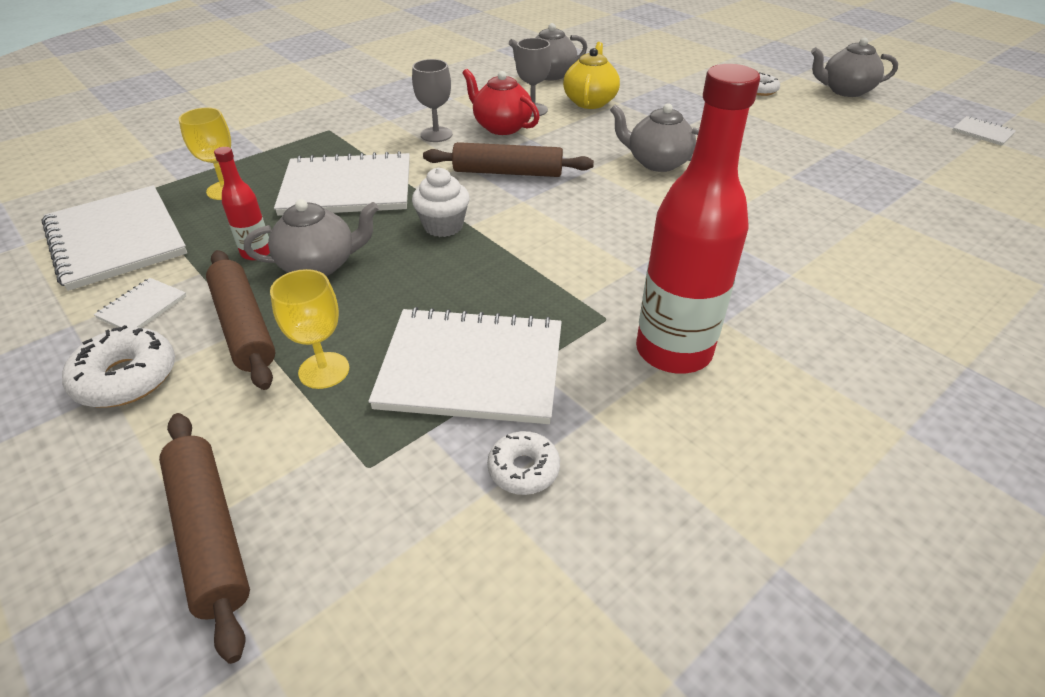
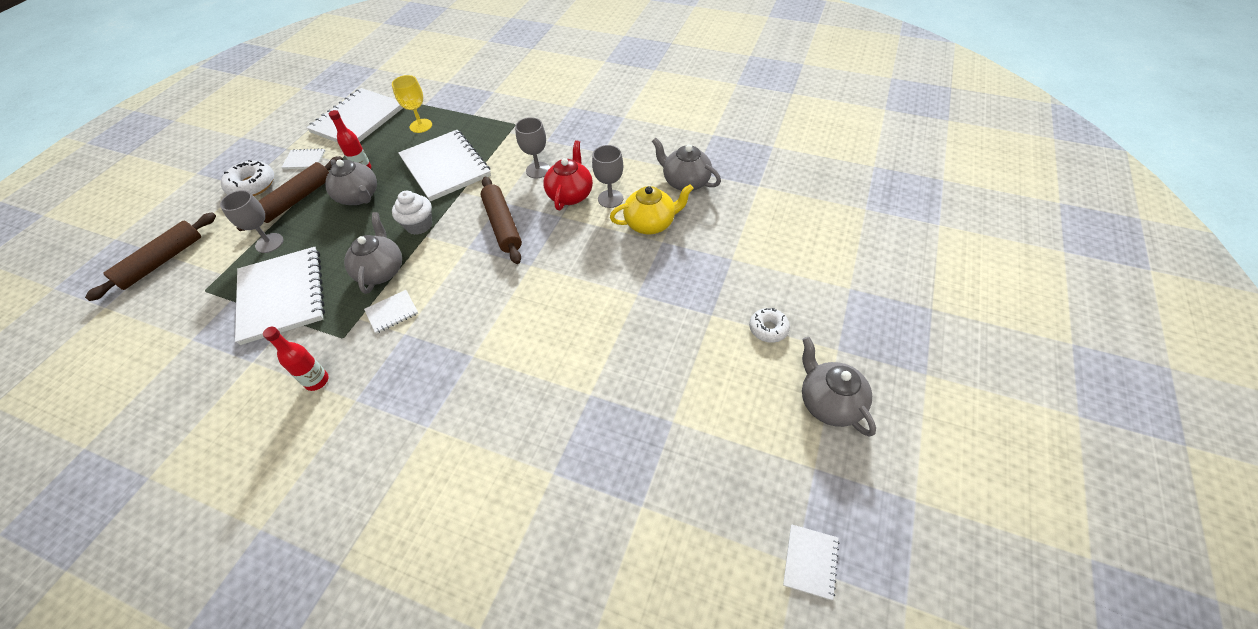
camera: 65 degrees right, 10 degrees up
(324, 370) = (269, 243): yellow goblet -> grey goblet
(523, 469) = (207, 347): white donut -> none
(591, 271) = (392, 312): none -> white notebook
(657, 162) = (564, 299): grey teapot -> grey teapot (381, 271)
(673, 351) = (317, 381): red bottle -> red bottle, size x0.47

